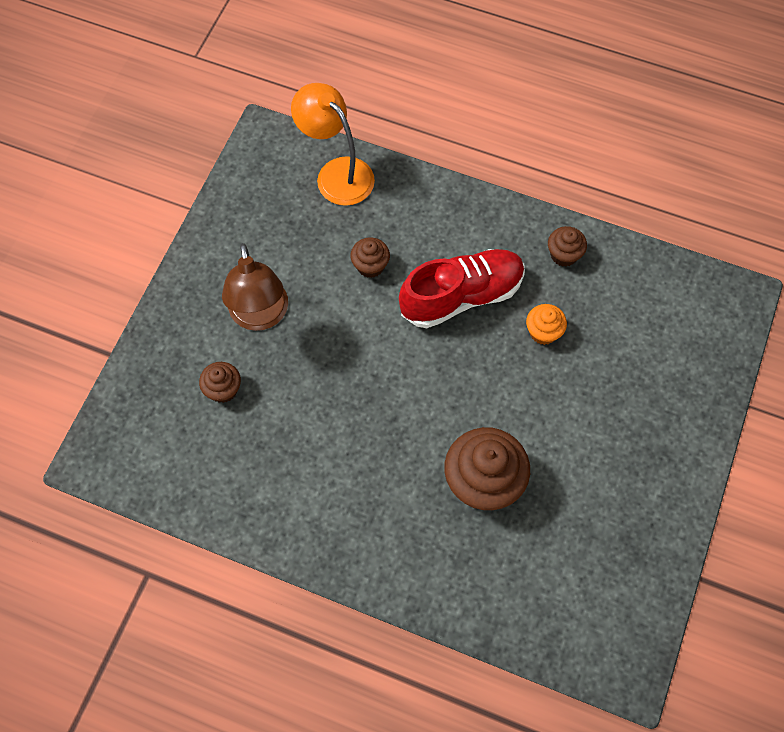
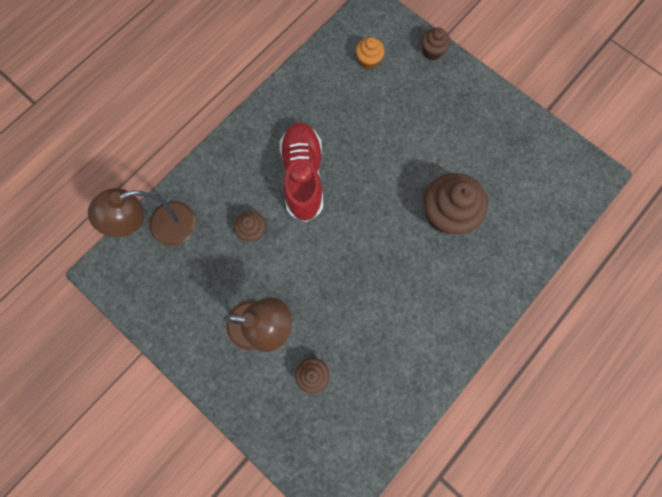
camera: 70 degrees left, 10 degrees up
(337, 173) = (162, 228): orange lamp -> brown lamp
(543, 332) = (351, 134): orange cupcake -> orange cupcake (368, 61)
(564, 255) = (298, 98): brown cupcake -> brown cupcake (432, 52)

